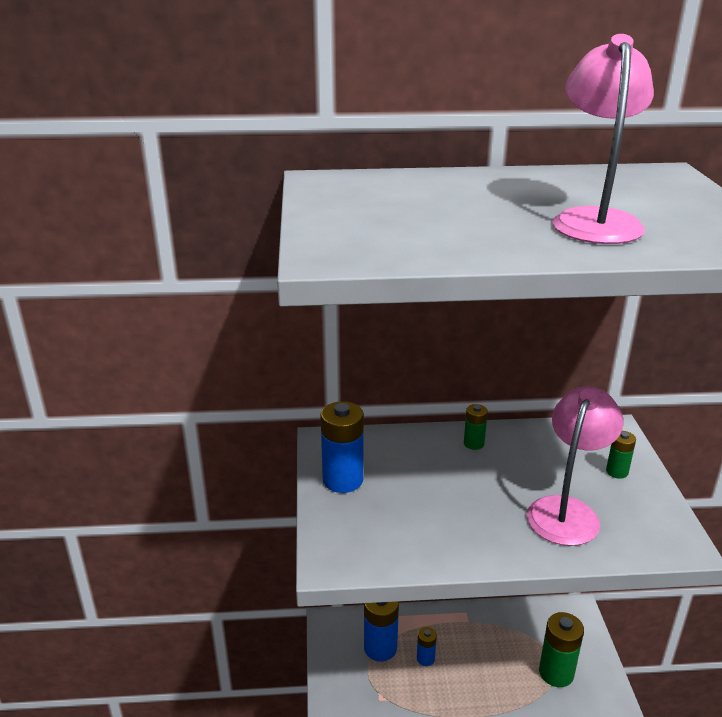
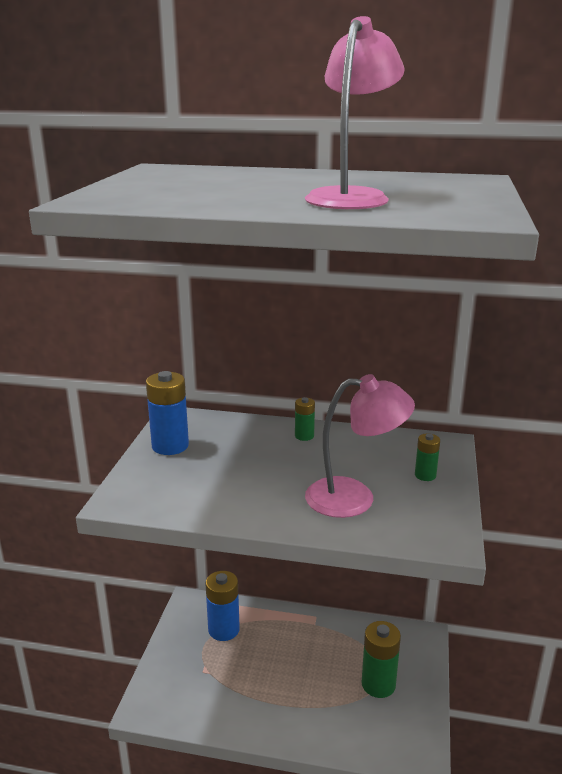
camera: 15 degrees right, 5 degrees down
(425, 658) = (260, 647): blue battery -> none
(567, 511) = (354, 497): pink lamp -> pink lamp turned 45 degrees clockwise

